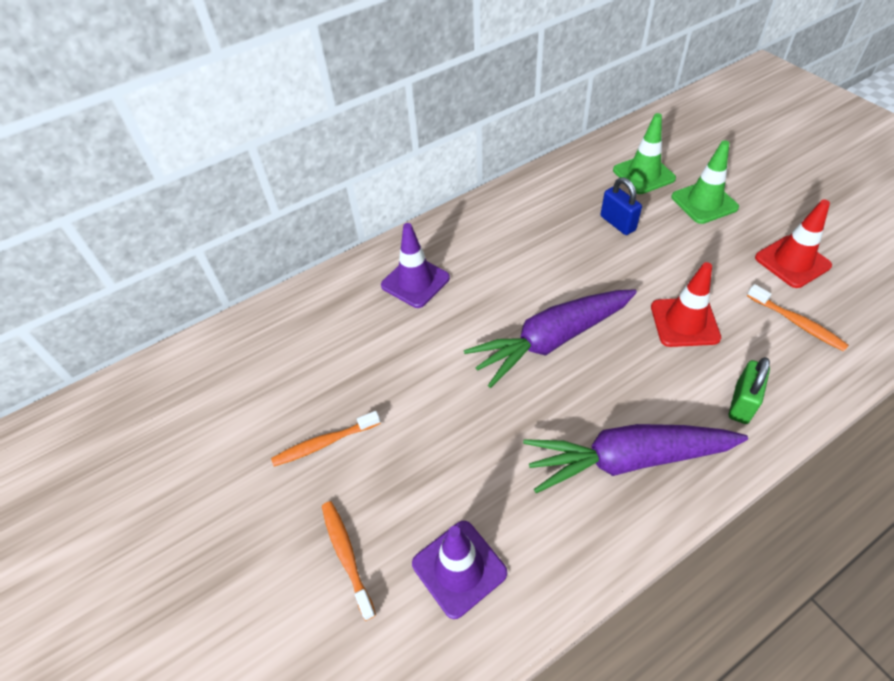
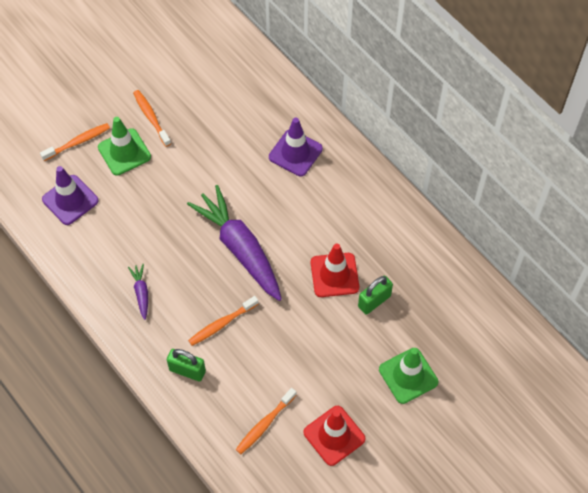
camera: 80 degrees right, 10 degrees up
(617, 223) = (374, 301): blue padlock -> green padlock
(626, 460) = (141, 292): purple carrot -> purple carrot, size x0.42
(643, 174) = (445, 328): green traffic cone -> green traffic cone (124, 152)
(665, 363) = (221, 324): none -> orange toothbrush
(684, 322) = (262, 342): red traffic cone -> red traffic cone (334, 275)

